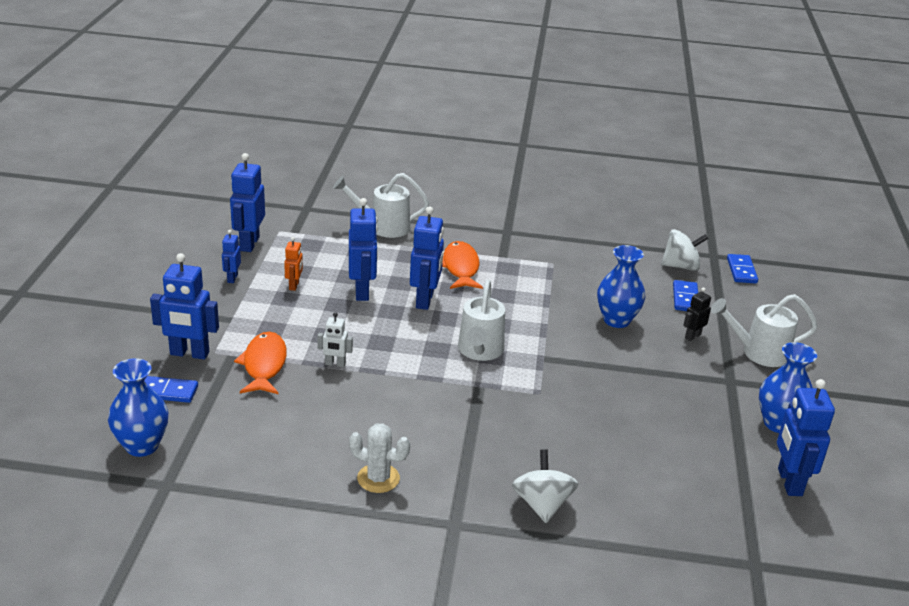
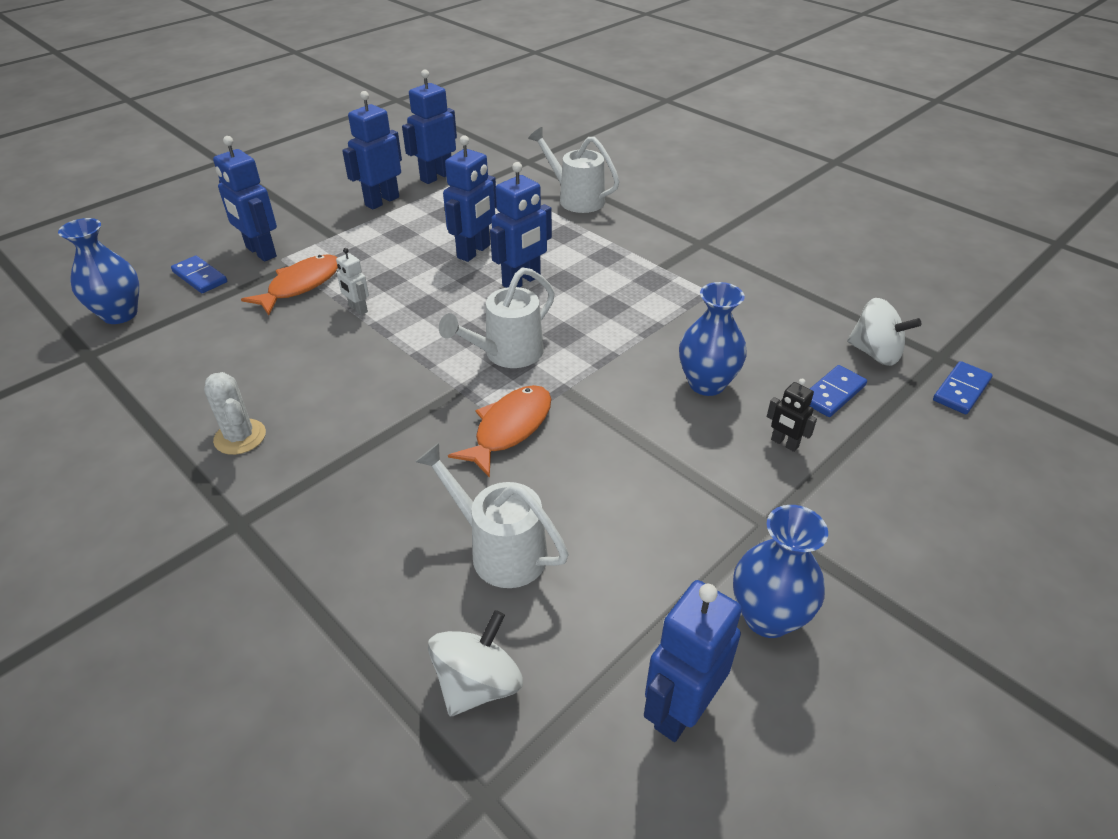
camera: 40 degrees right, 10 degrees up
(232, 278) = (382, 201): blue robot -> blue robot, size x1.87
(294, 285) = (423, 225): orange robot -> none
(460, 267) = (601, 262): orange fish -> orange fish (509, 428)
(542, 504) = (345, 553): white spinning top -> white spinning top (478, 683)
(692, 336) = (784, 443): black robot -> black robot turned 135 degrees counterclockwise
(758, 353) = (855, 506): white watering can -> white watering can (499, 549)

